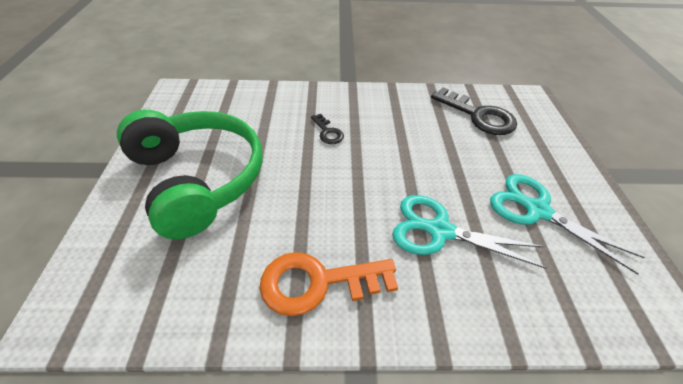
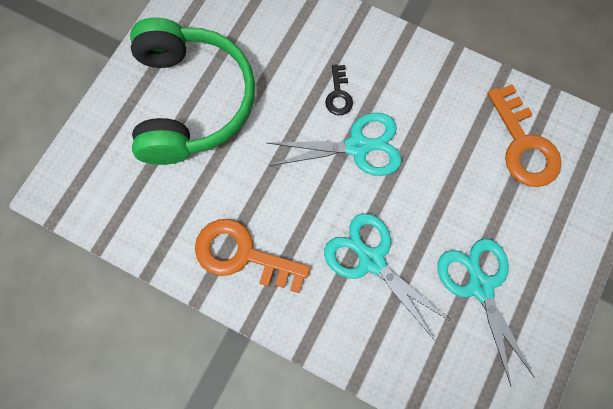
camera: 30 degrees right, 25 degrees up
(366, 157) = (357, 147): none -> turquoise scissors
(478, 115) = (523, 145): black key -> orange key

